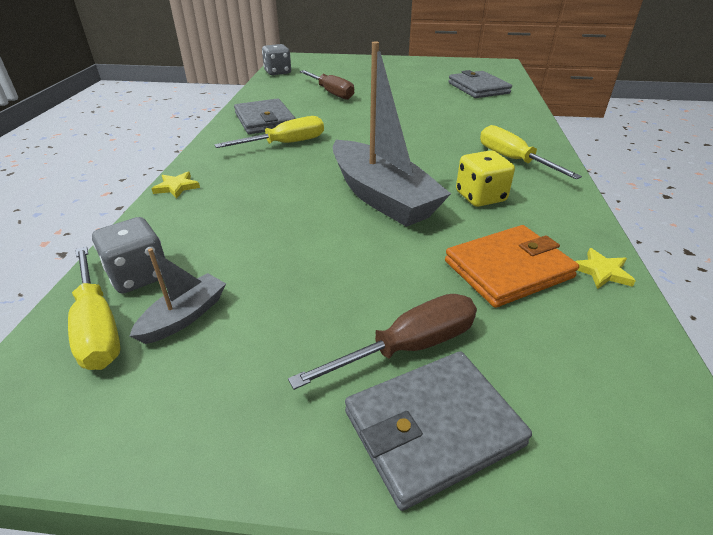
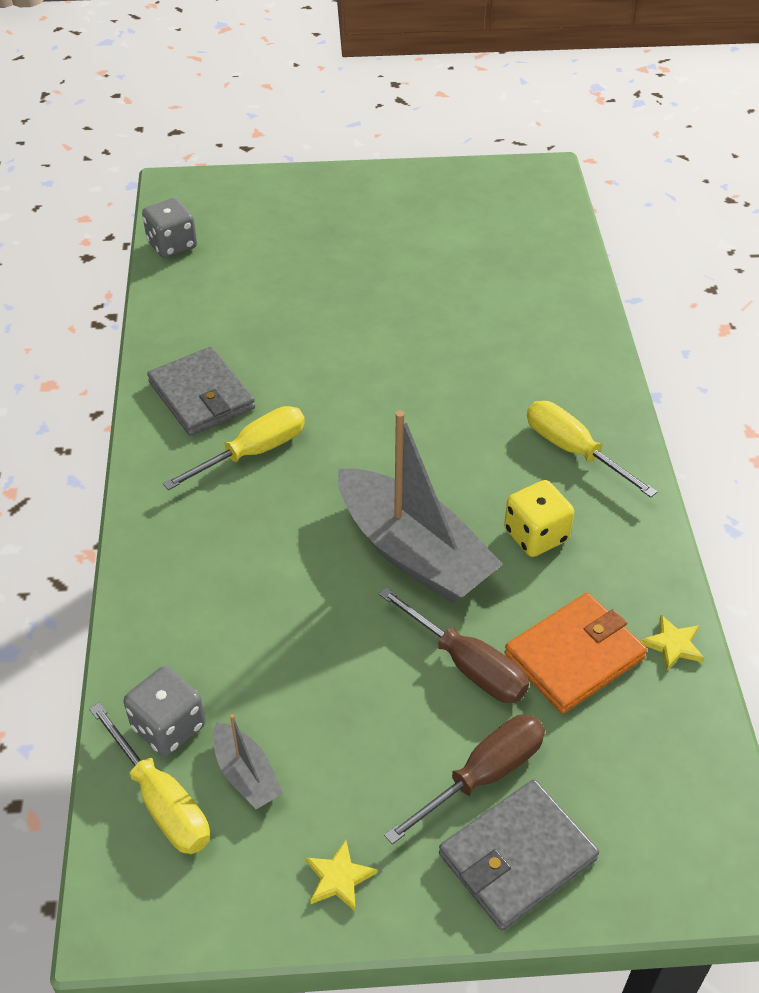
camera: 10 degrees left, 10 degrees up
(176, 187) = (139, 569): yellow star -> yellow star (338, 878)
(184, 316) = (246, 774): grey boat -> grey boat turned 120 degrees clockwise
(331, 93) = (282, 303): brown screwdriver -> brown screwdriver (467, 665)
(478, 88) = (513, 262): grey wallet -> none

